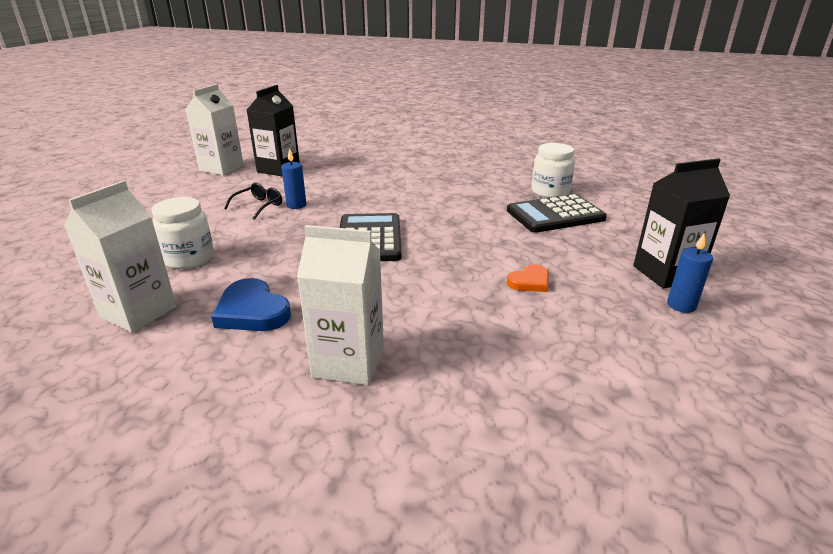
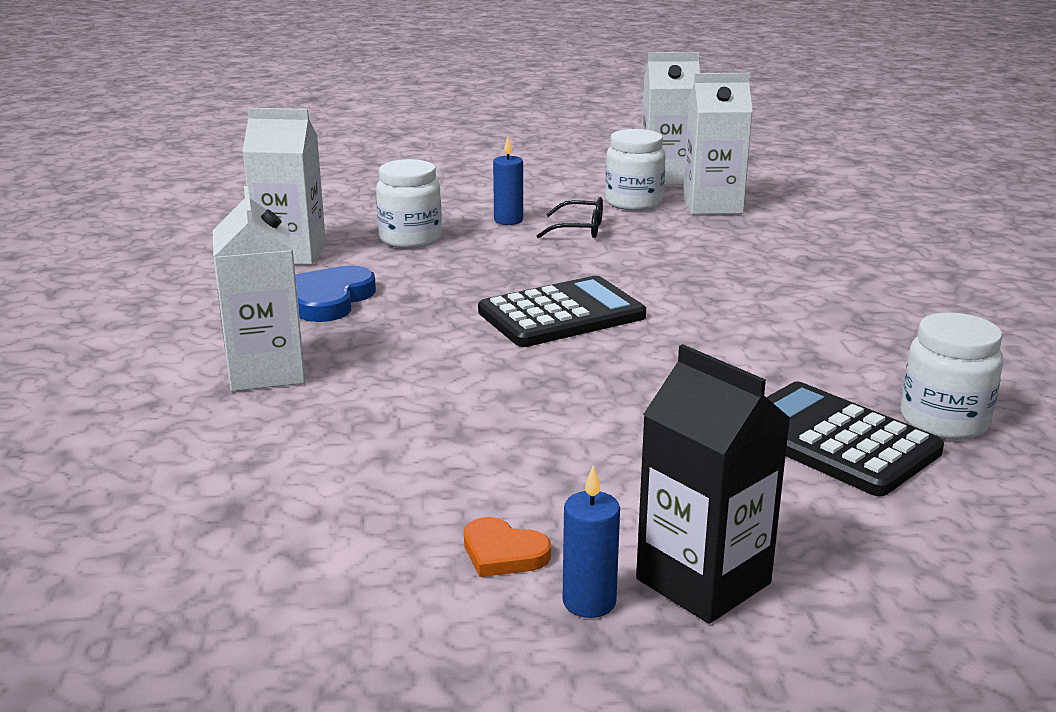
camera: 65 degrees right, 5 degrees down
(243, 184) = (633, 203): none -> white jar
(278, 169) = (712, 205): black carton -> white carton
(296, 205) = (609, 247): blue candle -> blue candle (508, 220)
(529, 282) = (546, 451): orange heart -> orange heart (503, 553)

